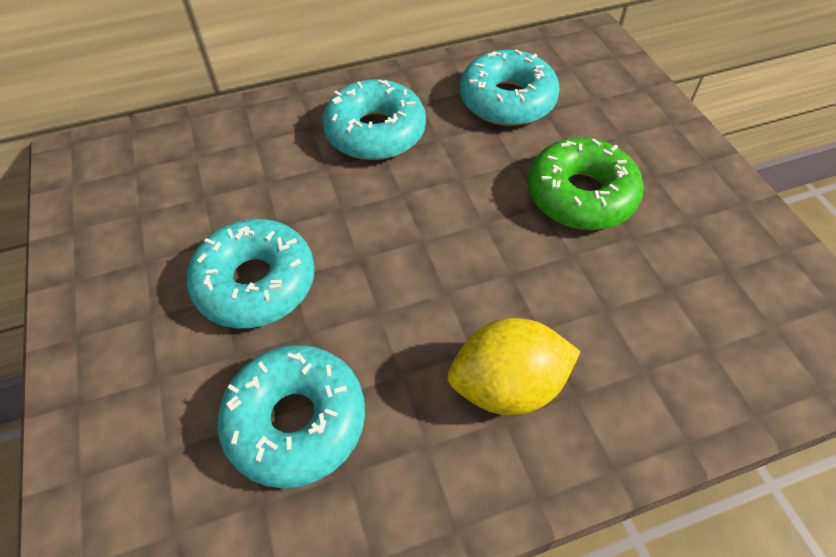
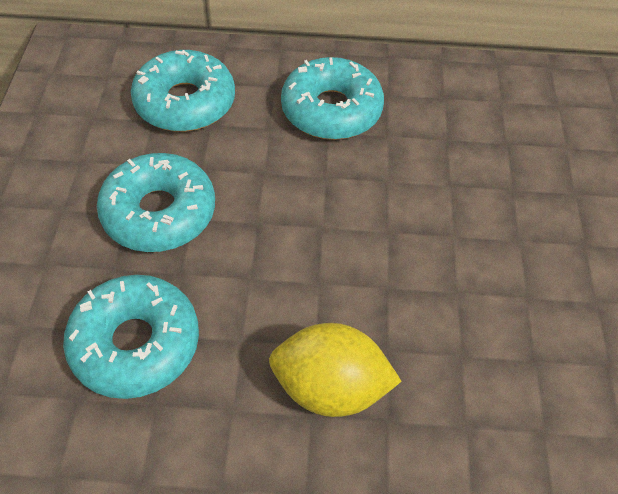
camera: 20 degrees right, 0 degrees up
(507, 100) = (475, 120): turquoise donut -> turquoise donut (185, 103)
(580, 195) = (497, 238): green donut -> none

